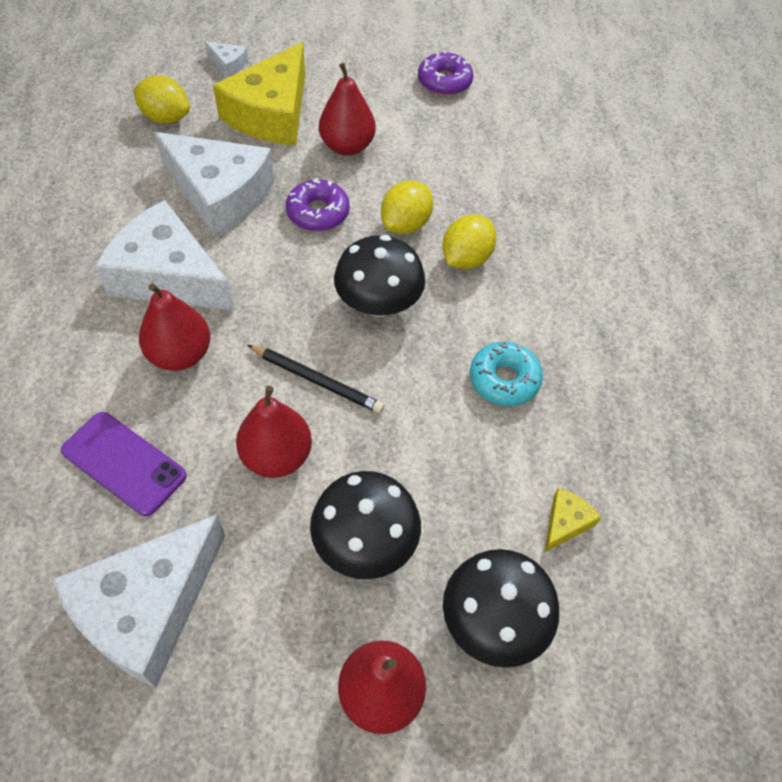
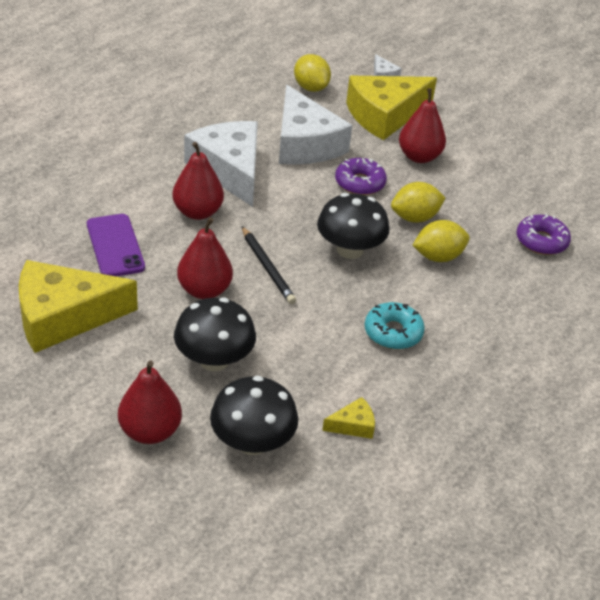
camera: 35 degrees right, 15 degrees down
(147, 608) = (64, 317): white cheese -> yellow cheese
(444, 82) = (534, 151): purple donut -> purple donut (541, 241)

